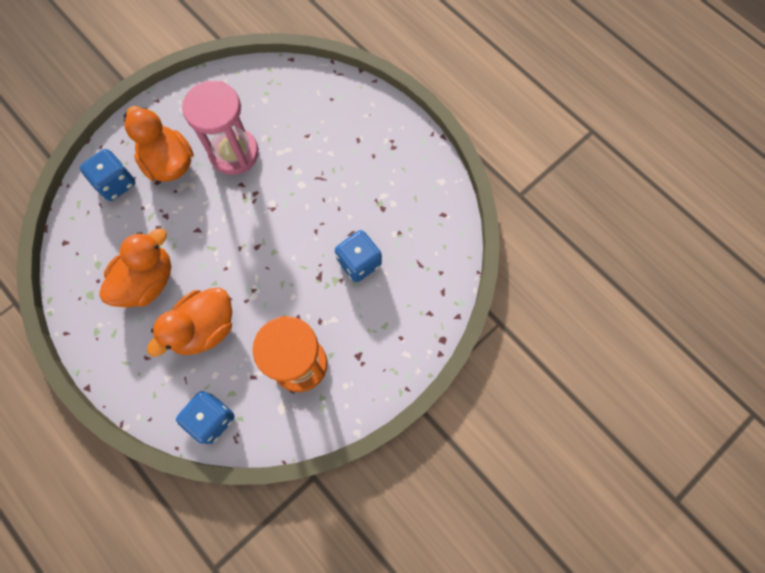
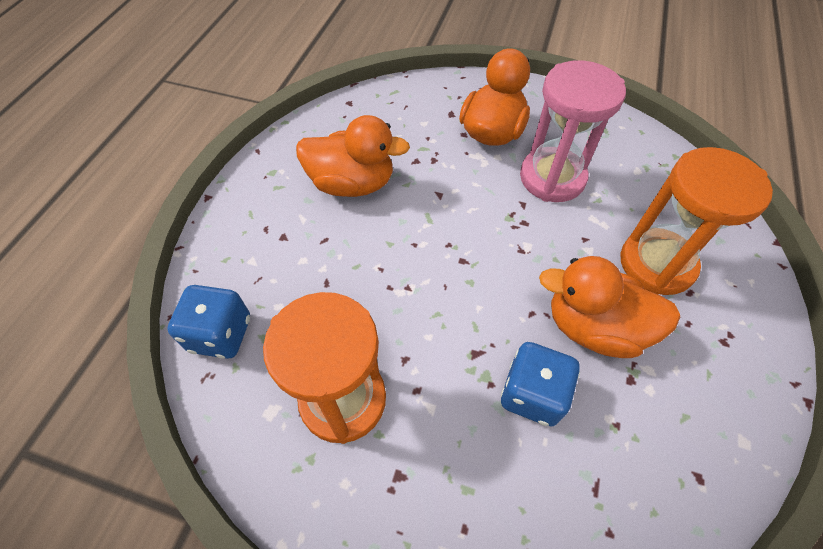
camera: 60 degrees right, 15 degrees down
(116, 183) = (436, 106): blue dice -> none
(205, 328) = (330, 264): orange duck -> orange duck (594, 327)
(331, 142) = (656, 264): none -> orange hourglass

